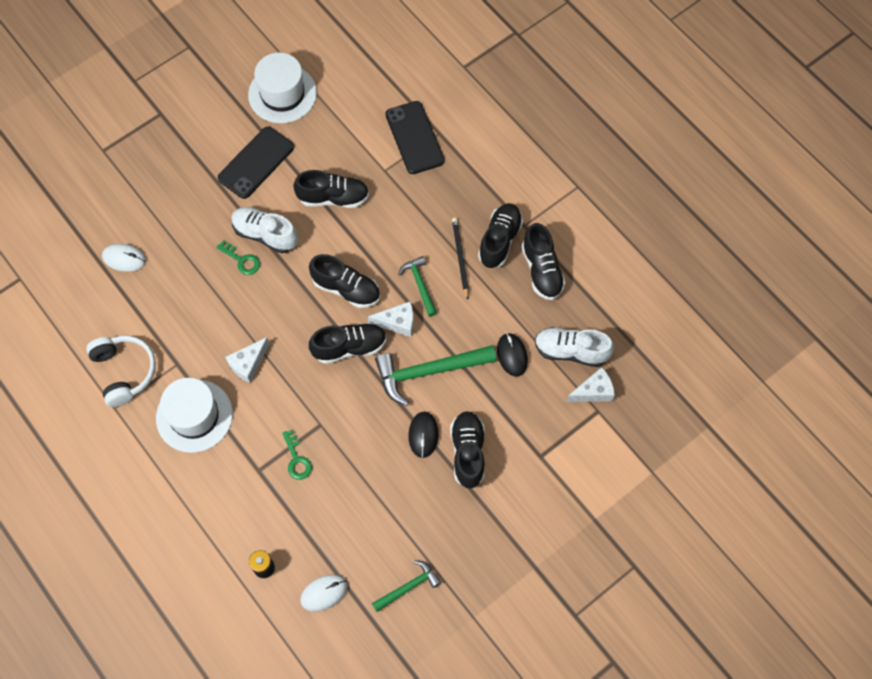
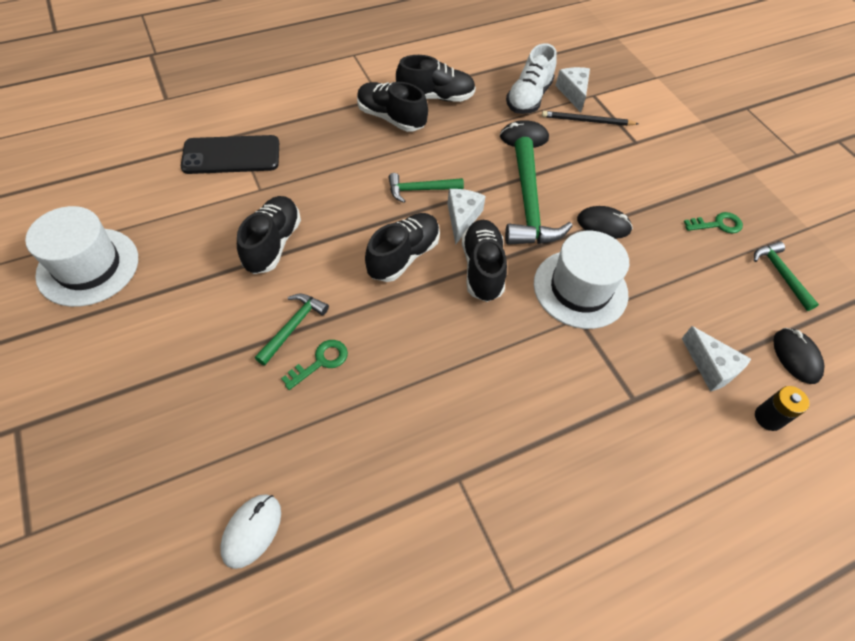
camera: 80 degrees left, 10 degrees down
(124, 372) = (453, 563): white headphones -> none
(194, 416) = (545, 468): white hat -> white hat (580, 288)
(248, 364) = (479, 383): white cheese -> white cheese (711, 367)
(256, 163) = (177, 316): black phone -> none
(265, 234) = (293, 326): white shoe -> green hammer
(297, 459) = (622, 352): green key -> green key (717, 224)
(324, 593) = (796, 357): white mouse -> black mouse
(460, 258) = (399, 151): black pencil -> black pencil (587, 121)
(468, 452) = (627, 193): black shoe -> none

